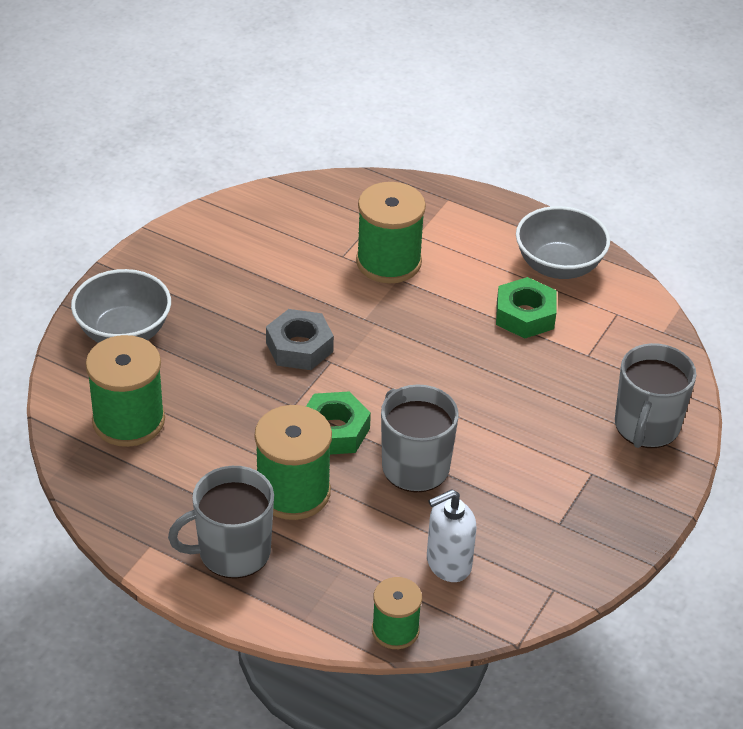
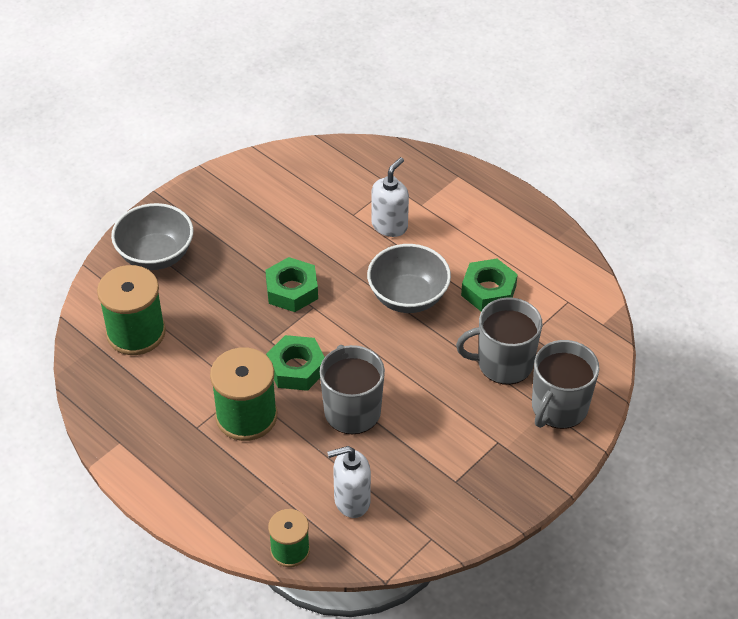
camera: 15 degrees right, 5 degrees up
(232, 552) = (182, 459): grey mug -> grey mug (503, 363)
(299, 347) = (292, 290): grey nut -> green nut
(388, 262) = (389, 225): green spool -> white soap dispenser
(558, 266) = (532, 250): grey bowl -> grey bowl (408, 297)

